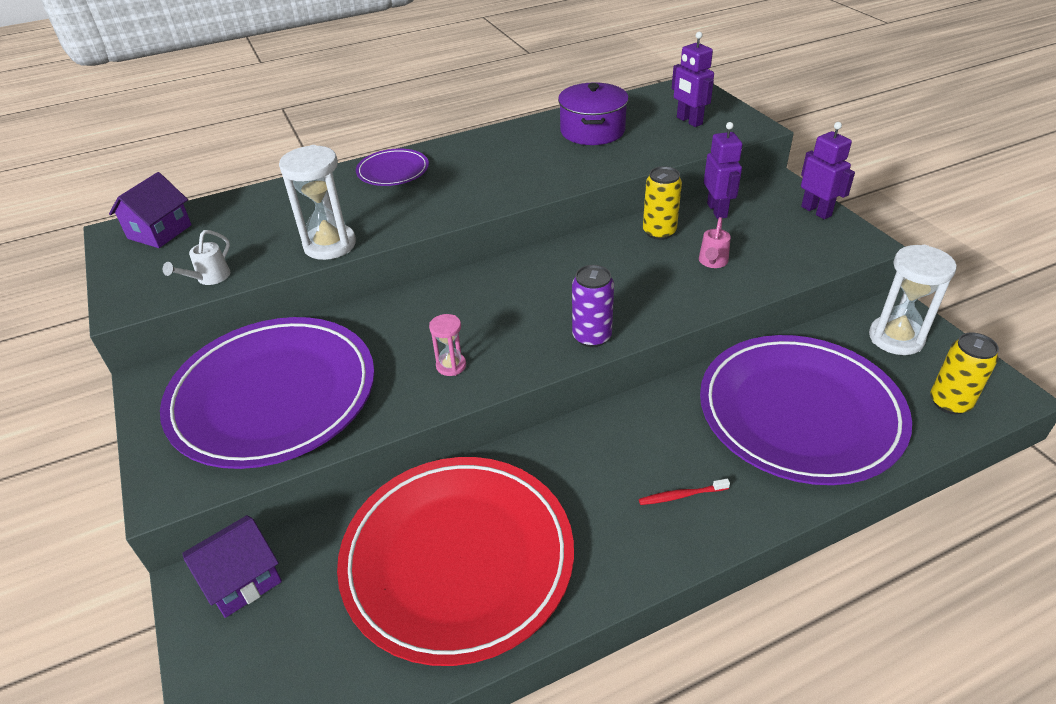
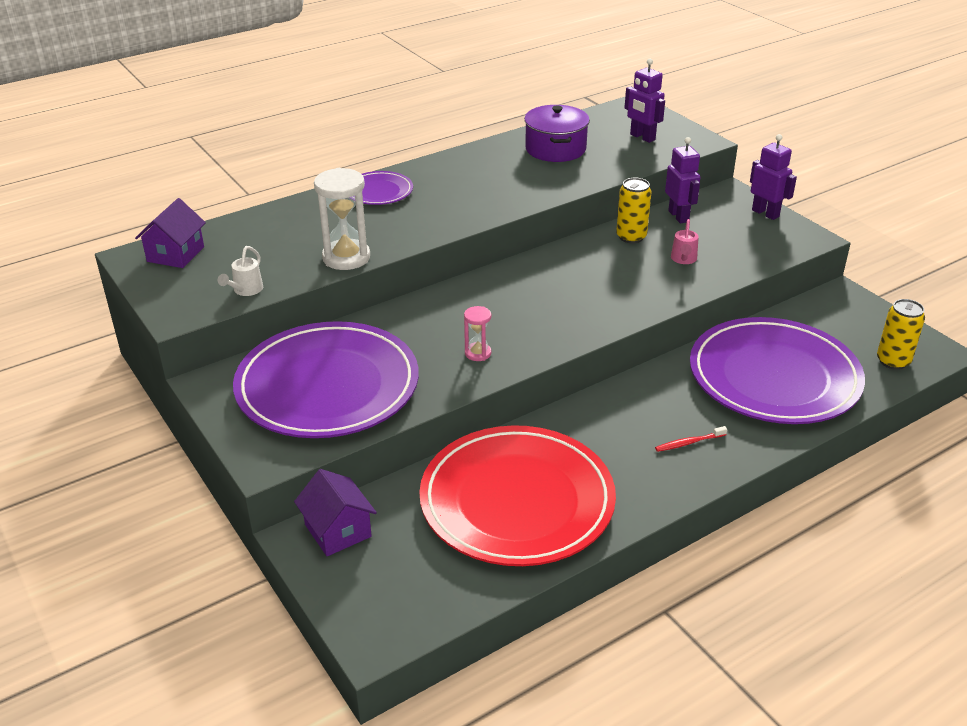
camera: 10 degrees left, 5 degrees down
(242, 579) = (338, 530): purple house -> purple house turned 75 degrees counterclockwise
(591, 336) = (593, 324): purple can -> none
(896, 338) = (844, 316): white hourglass -> none

